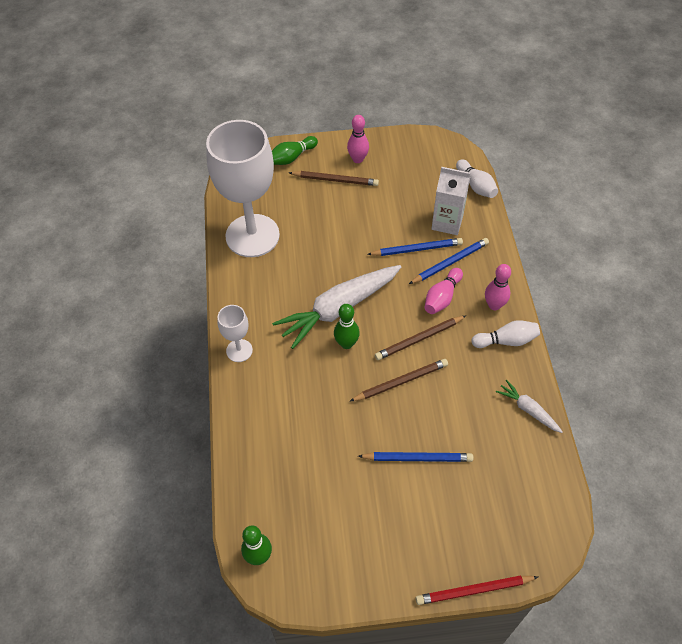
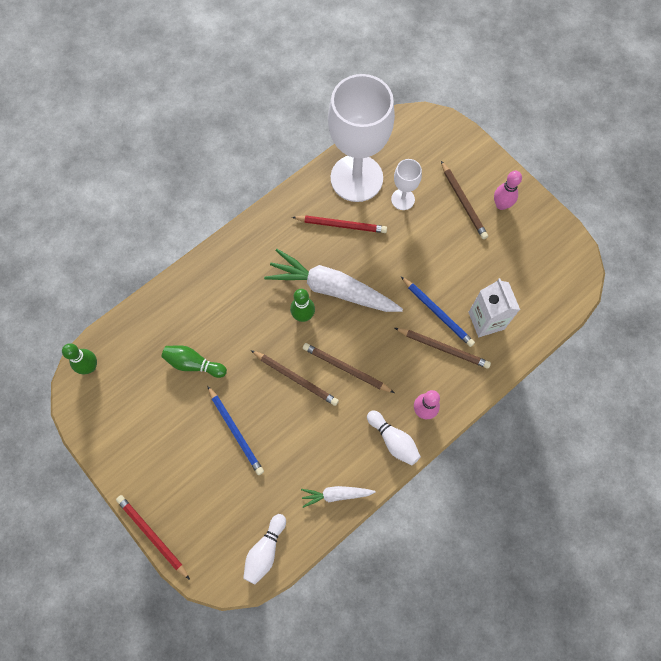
camera: 55 degrees right, 15 degrees up
(239, 350) = (243, 242): white goblet -> white goblet (403, 199)
(286, 270) = (341, 225): none -> red pencil
(292, 157) = (461, 152): green bowling pin -> green bowling pin (193, 364)
(442, 297) = (401, 363): pink bowling pin -> none
(450, 262) = (443, 348): blue pencil -> brown pencil
(476, 186) = (549, 321): white bowling pin -> white bowling pin (265, 551)
(528, 410) = (336, 495): white carrot -> white carrot turned 105 degrees counterclockwise

